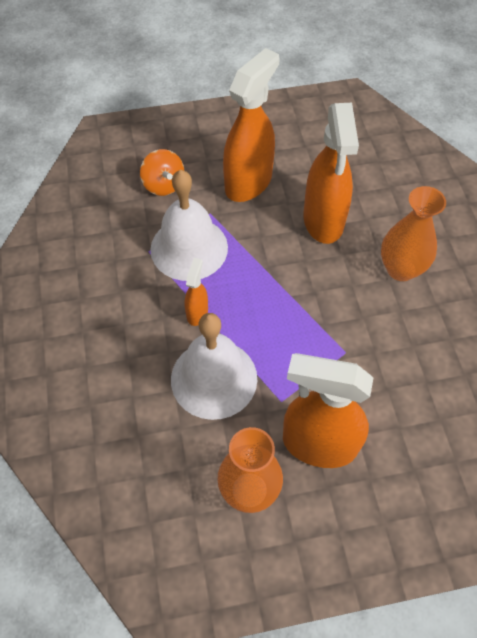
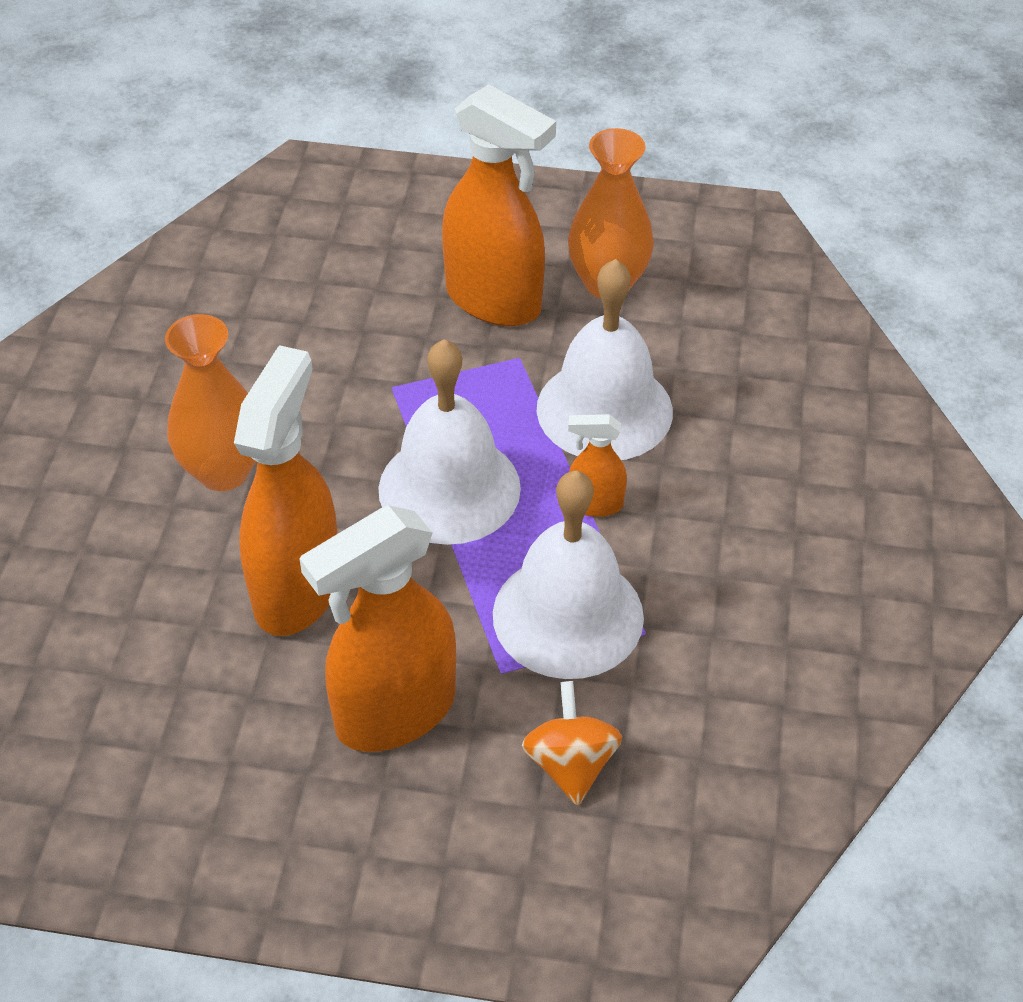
camera: 160 degrees left, 10 degrees down
(197, 312) = (594, 504): orange spray bottle -> orange spray bottle turned 60 degrees clockwise
(279, 297) = (449, 488): none -> white bell

